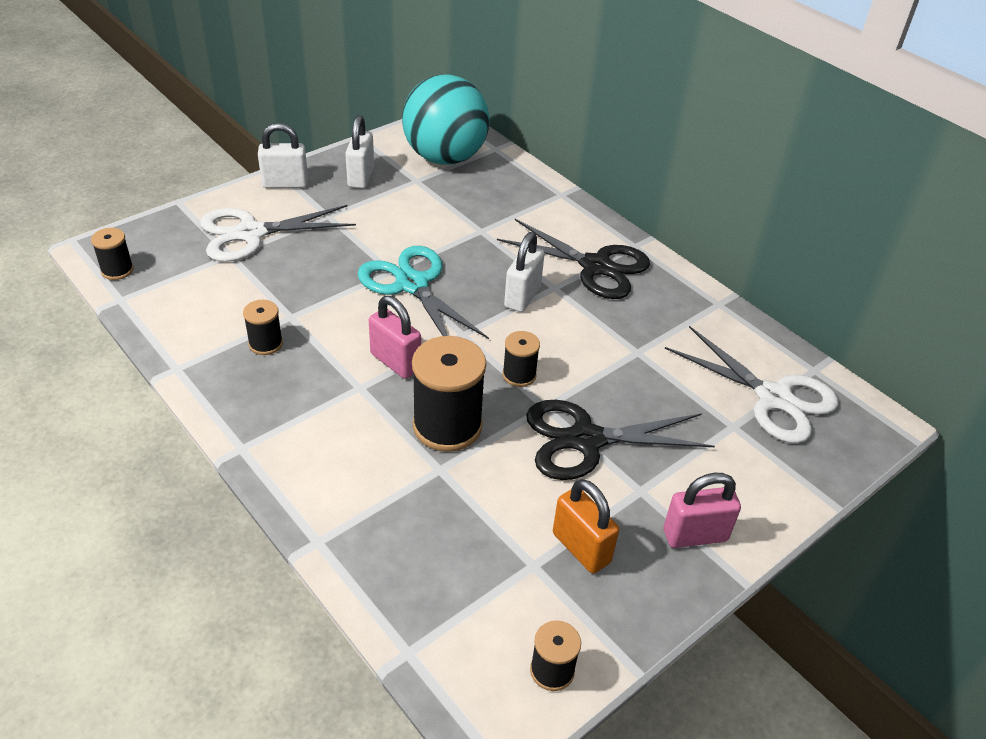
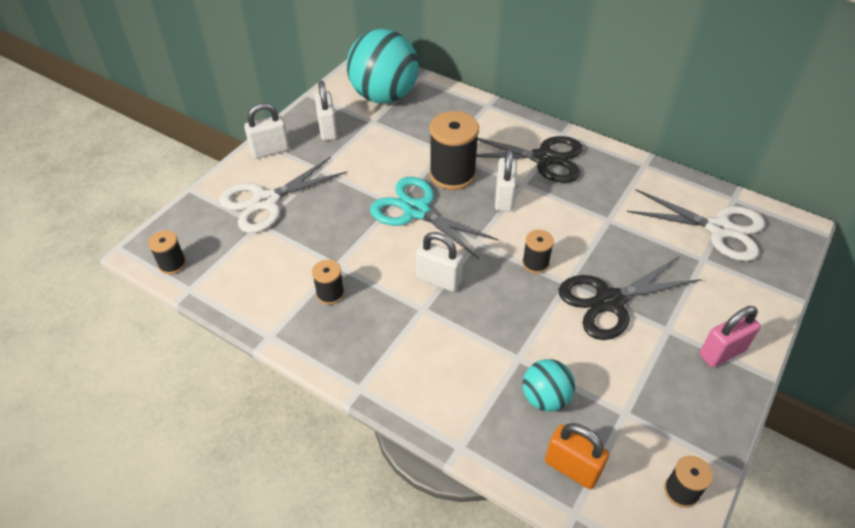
camera: 15 degrees left, 5 degrees up
(395, 362) = (438, 280): pink padlock -> white padlock
(446, 520) = (545, 398): none -> turquoise ball
(447, 426) = (505, 321): black spool -> black spool (452, 174)
(581, 548) = (651, 388): orange padlock -> orange padlock (571, 468)

